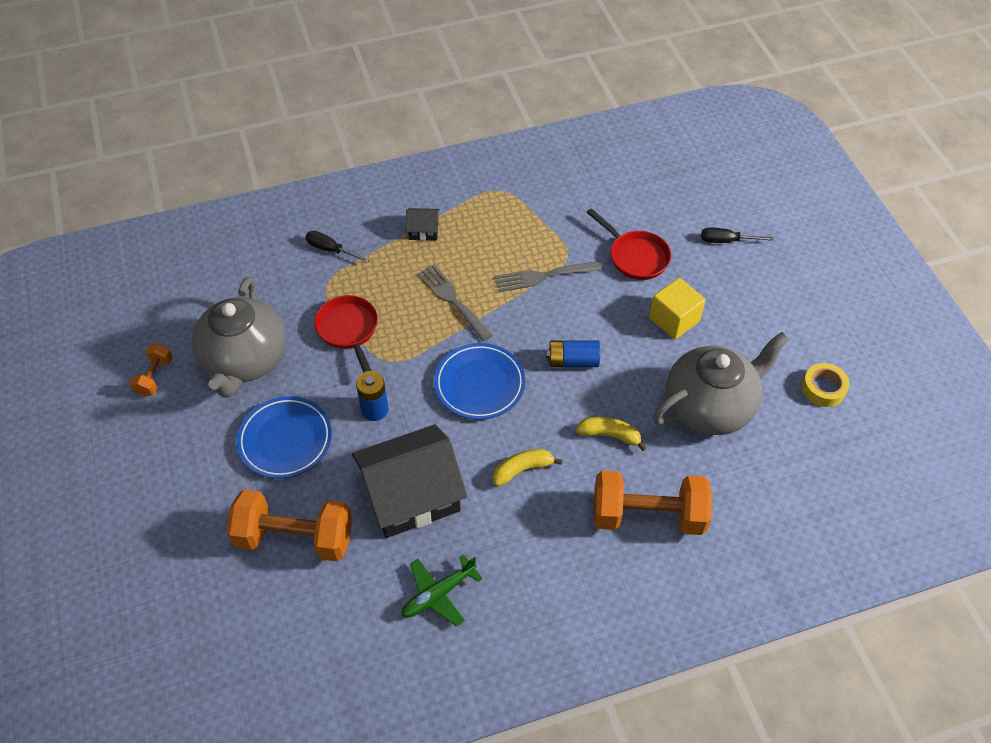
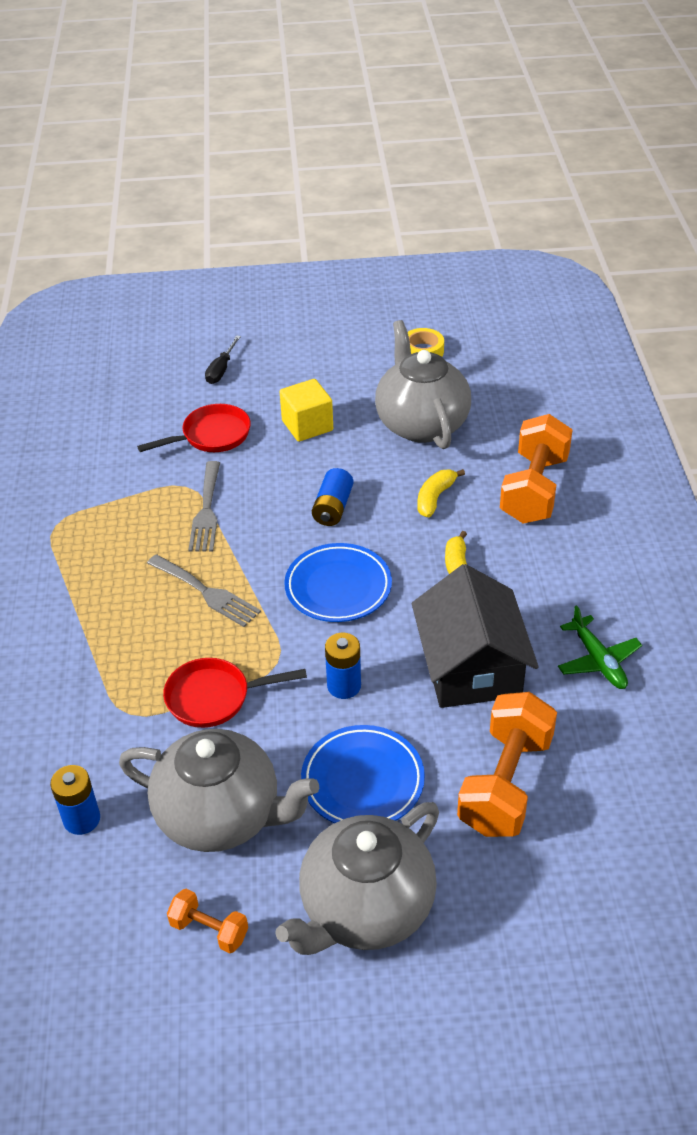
camera: 75 degrees left, 10 degrees down
(176, 463) = (365, 908): none -> grey teapot
(234, 286) = (82, 819): none -> blue battery
(330, 250) = (69, 702): black screwdriver -> none
(423, 230) = (84, 604): black house -> none
(452, 299) = (207, 592): grey fork -> grey fork turned 120 degrees counterclockwise

